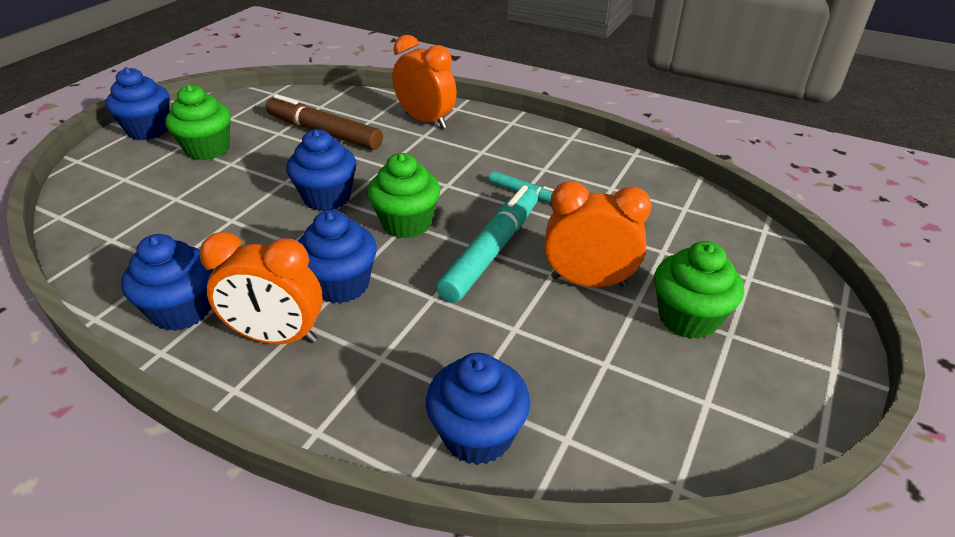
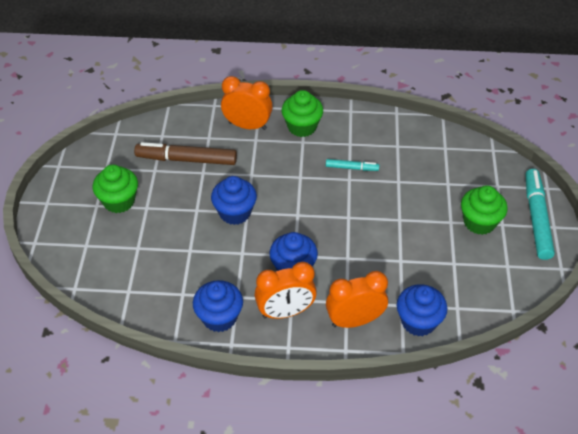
camera: 25 degrees left, 10 degrees up
(149, 130) = (58, 199): blue cupcake -> none
(406, 223) = (297, 214): green cupcake -> green cupcake (302, 127)
(491, 251) = (358, 216): turquoise marker -> turquoise marker (536, 218)
(588, 281) = (420, 218): orange clock -> orange clock (354, 320)

